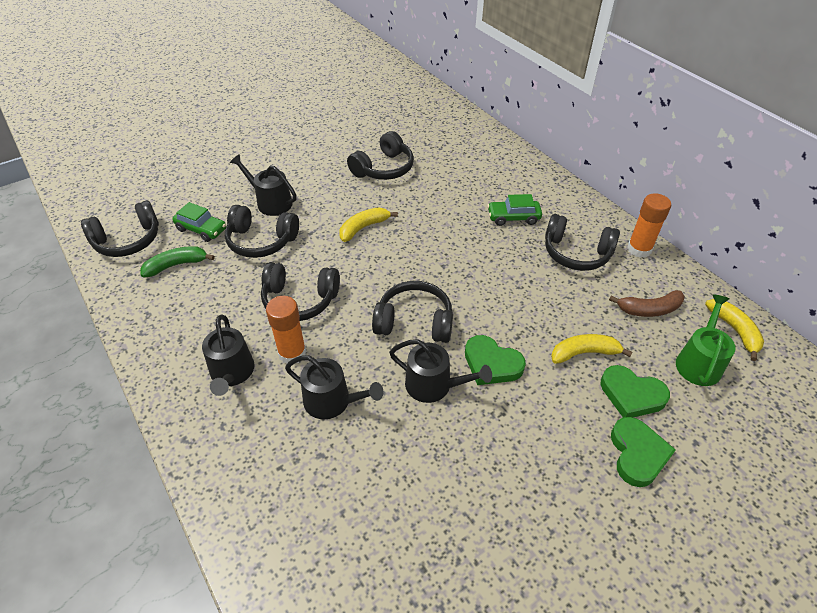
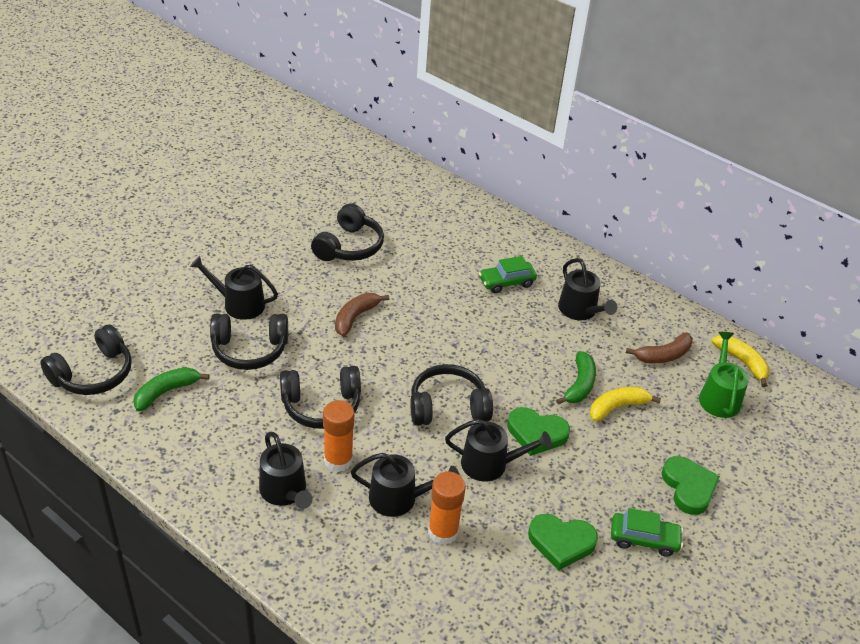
camera: 20 degrees left, 5 degrees down
(201, 229) = (174, 347): green car -> green car (644, 539)
(363, 228) = (355, 317): yellow banana -> brown banana
(552, 323) = (579, 385): none -> green banana
(576, 253) = (580, 310): black headphones -> black watering can
(631, 395) = (669, 437): green heart -> green heart (561, 542)
(639, 249) = (638, 297): orange glue stick -> orange glue stick (443, 532)

